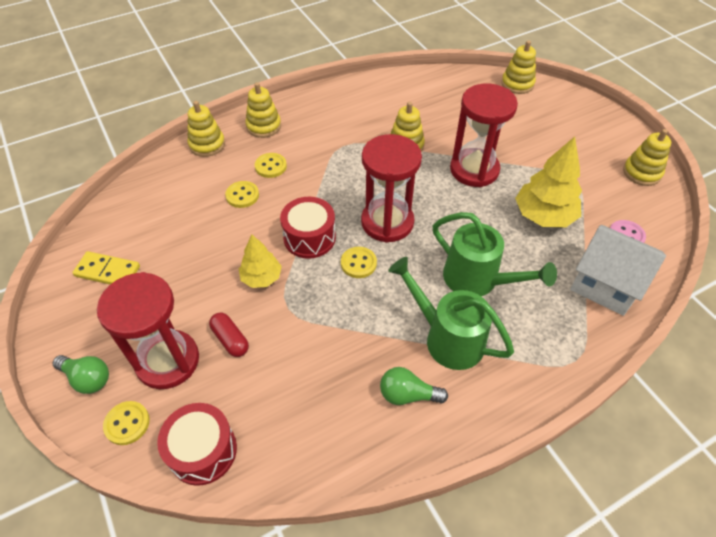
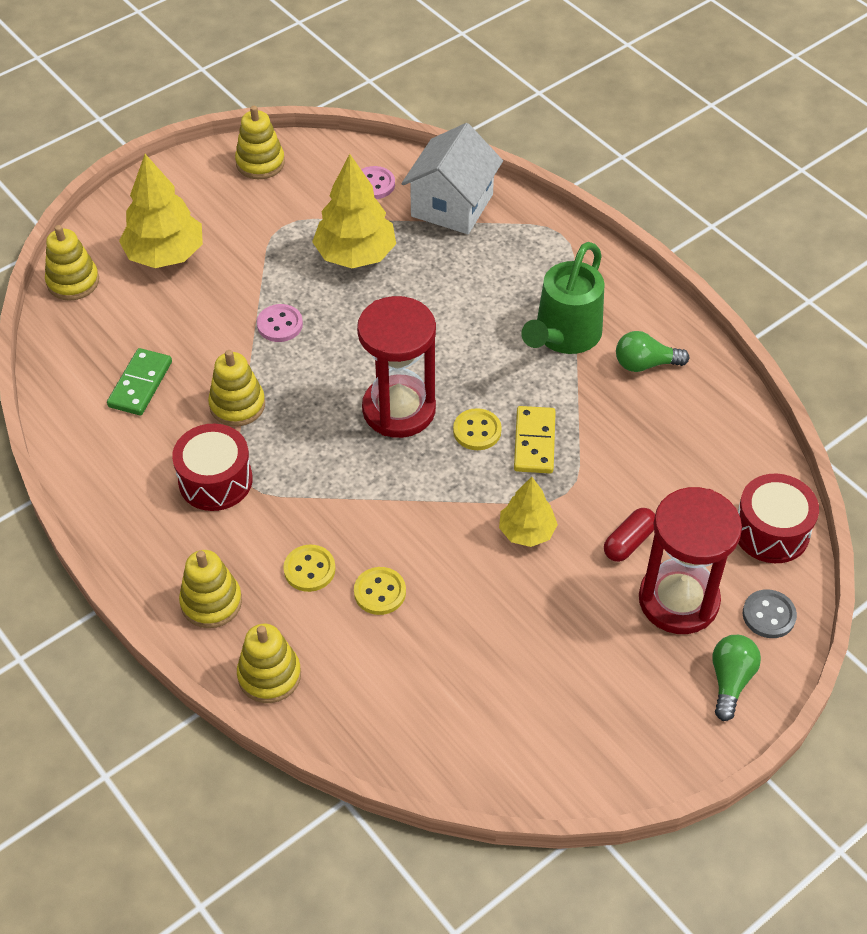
camera: 100 degrees left, 0 degrees up
(108, 271) = (564, 725): yellow domino -> yellow domino (534, 442)
(127, 423) = (768, 615): yellow button -> grey button
(309, 237) = (445, 491): red drum -> red drum (215, 480)
(407, 395) = (645, 364): green light bulb -> green light bulb turned 90 degrees clockwise
(429, 107) = (140, 384): none -> green domino
(474, 170) = (280, 324): red hourglass -> pink button
(478, 280) = (474, 313): green watering can -> none
(541, 122) = (165, 255): none -> yellow tree

